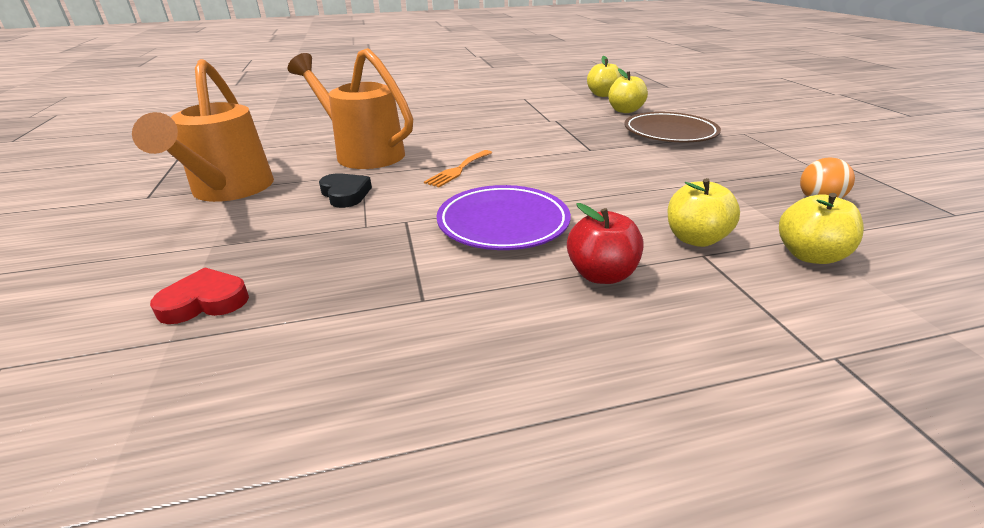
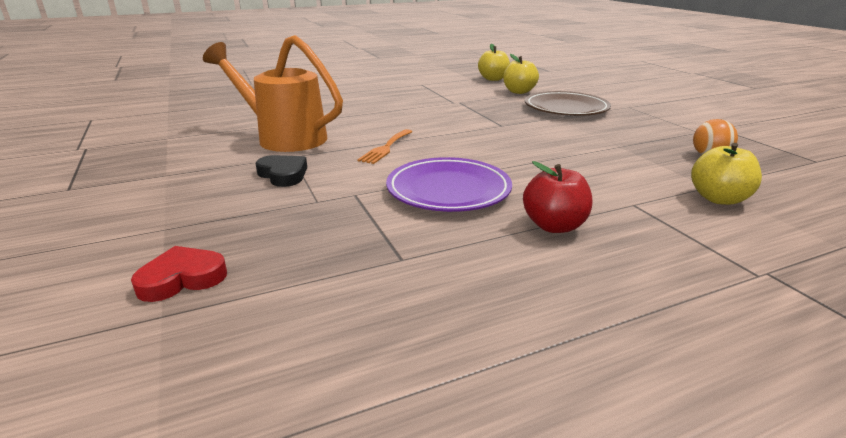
camera: 10 degrees left, 5 degrees down
(229, 190) = (158, 178): orange watering can -> none
(695, 239) = (622, 192): yellow apple -> none

